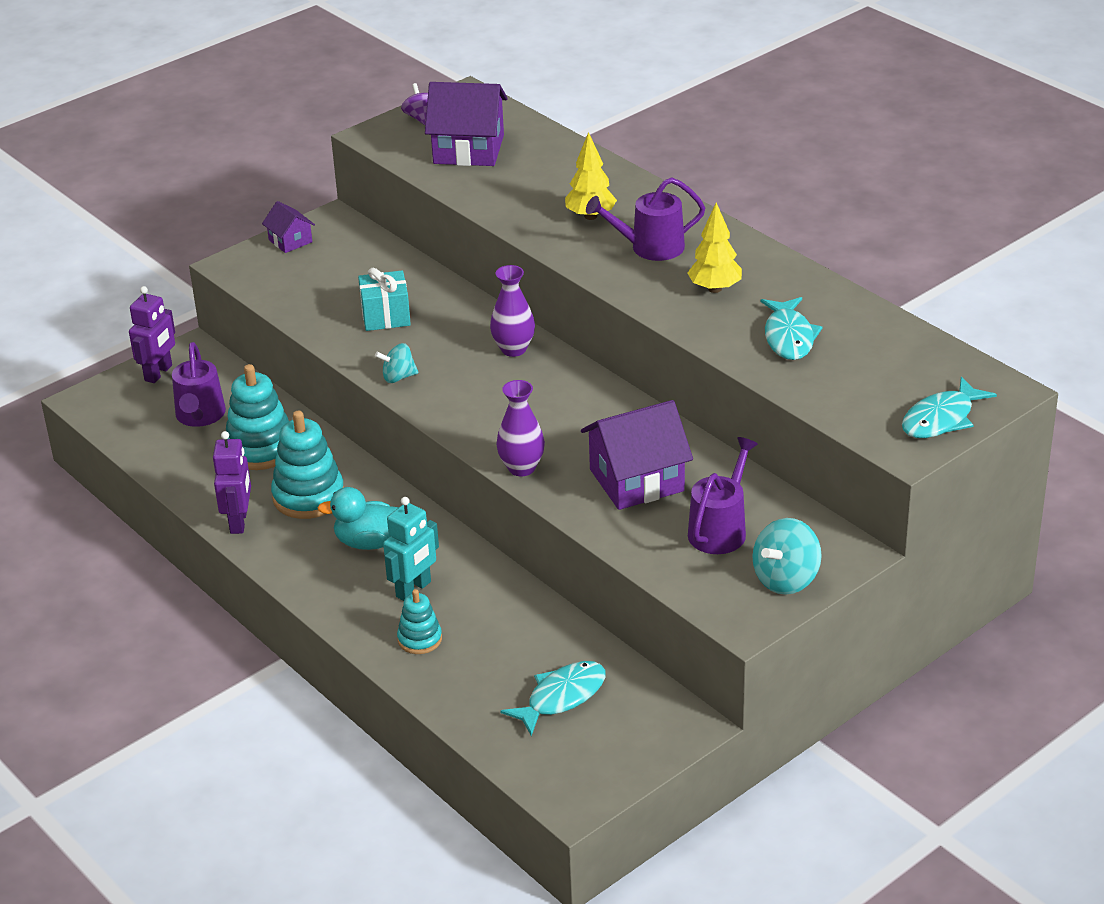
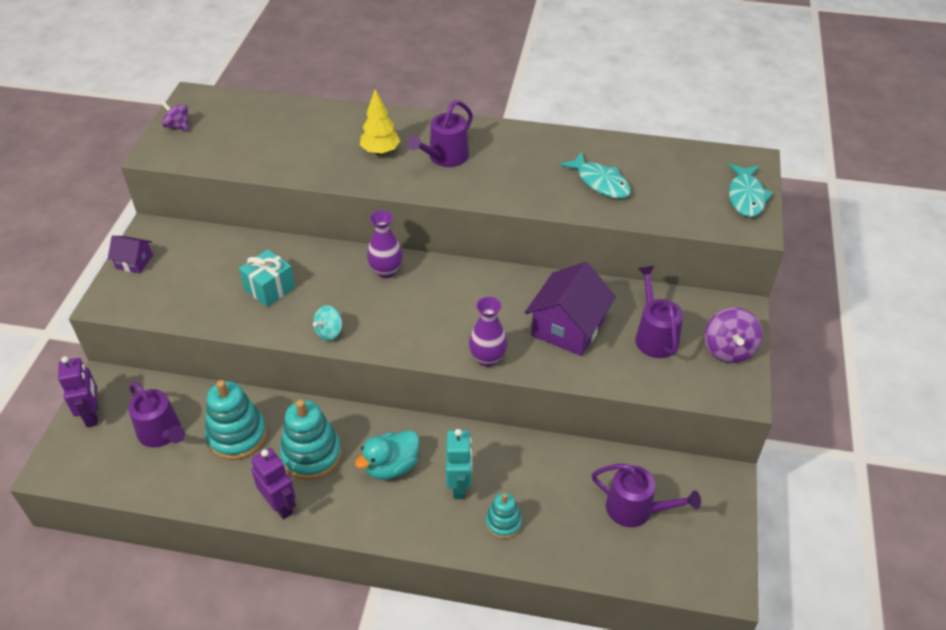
camera: 40 degrees left, 10 degrees up
(469, 149) = (240, 136): purple house -> none
(561, 697) = (635, 509): turquoise fish -> purple watering can
(715, 289) = (518, 169): yellow tree -> none
(786, 579) = (728, 350): turquoise spinning top -> purple spinning top

